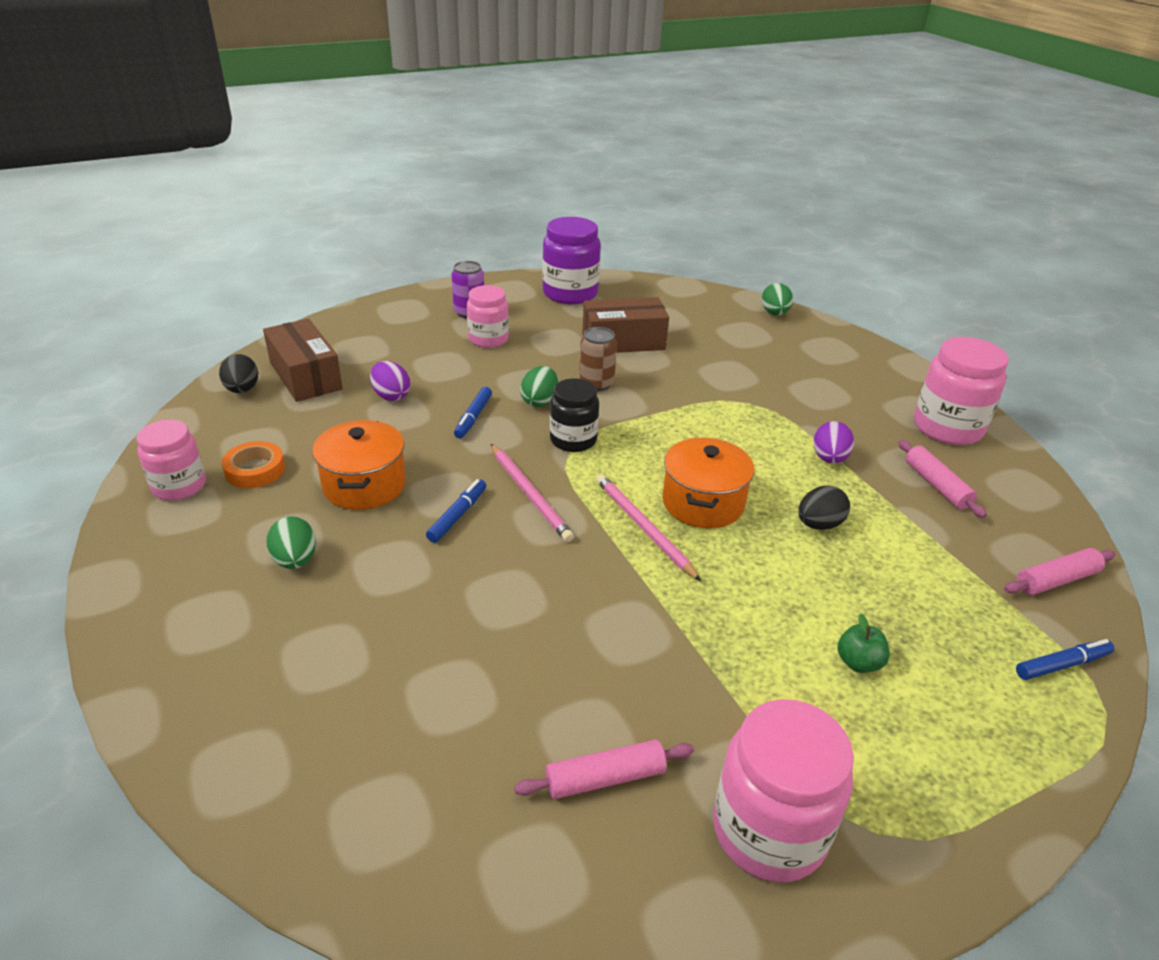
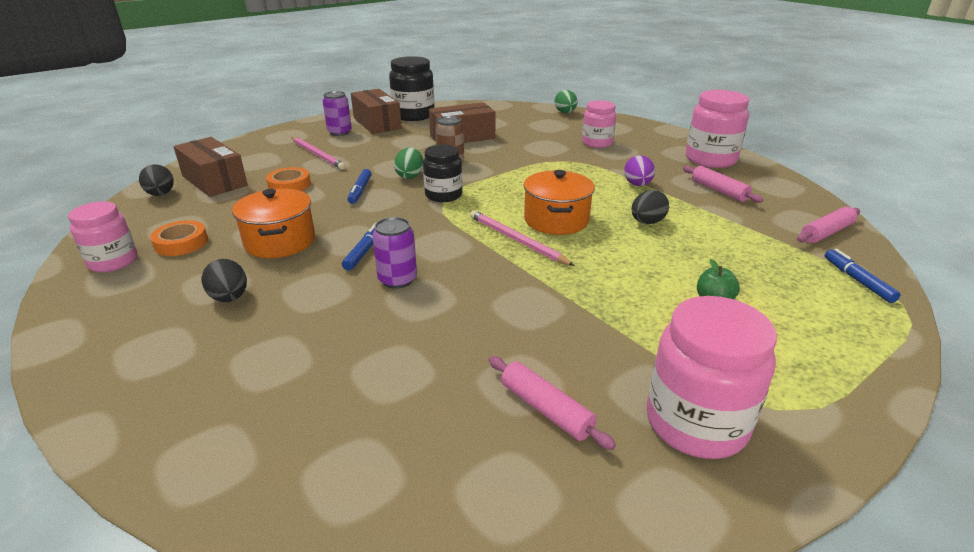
camera: 10 degrees left, 5 degrees down
(295, 560) = (229, 298): green egg -> black egg
(391, 396) = (289, 185): purple egg -> orange tape
(486, 565) = (397, 280): none -> purple can
(488, 339) = (359, 145): pink jar -> pink jar (597, 143)
(519, 302) = (377, 123): none -> brown box
(530, 494) = (420, 231): pink pencil -> pink pencil (317, 155)
(570, 293) = (413, 115): purple jar -> black jar
(605, 778) = (546, 409): pink rolling pin -> pink rolling pin turned 75 degrees clockwise
(1062, 665) = (857, 280): blue marker -> blue marker turned 75 degrees counterclockwise

